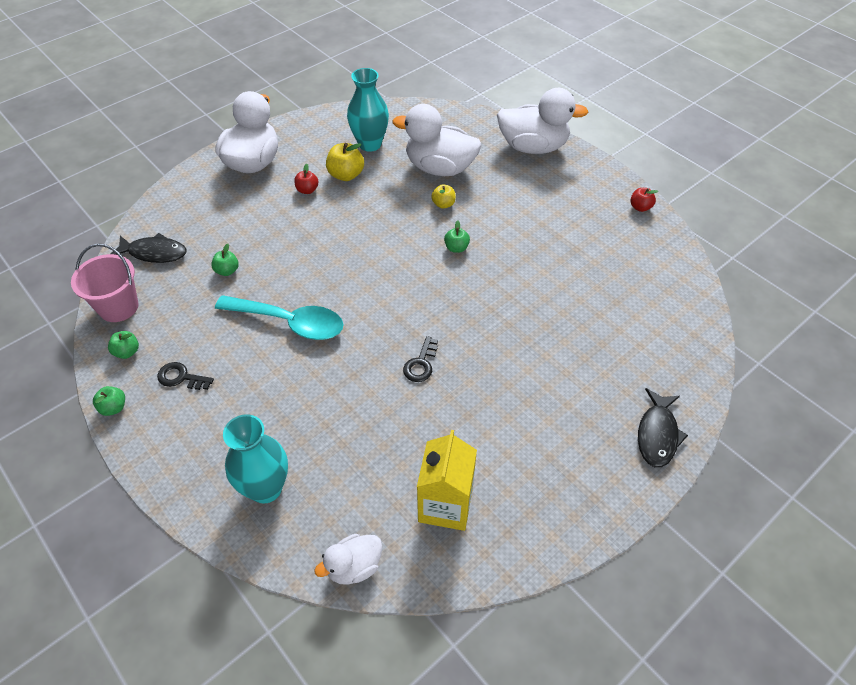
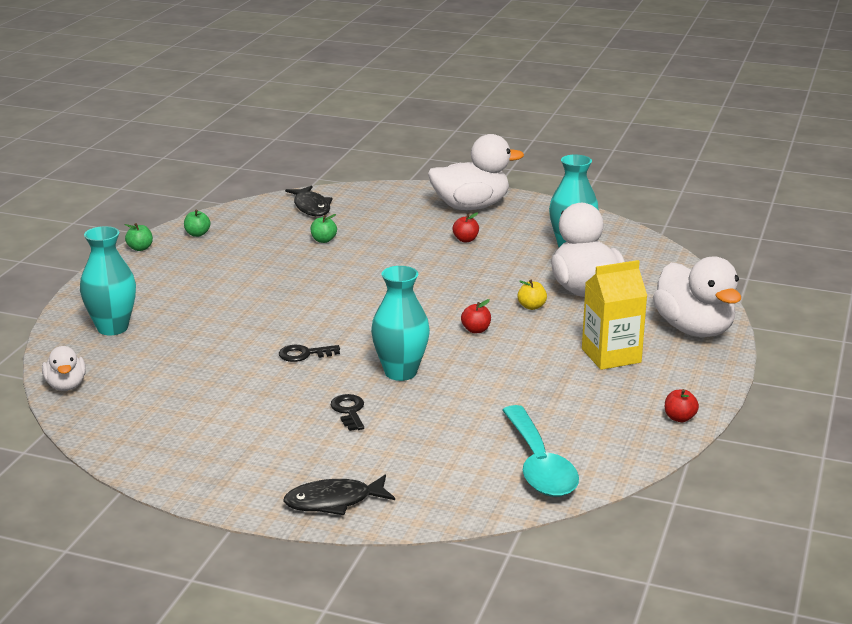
camera: 60 degrees right, 25 degrees down
(118, 307) = (239, 215): pink bucket -> none
(181, 377) = (191, 261): black key -> black key (349, 411)
(290, 322) = (293, 283): turquoise spoon -> turquoise spoon (539, 465)
(346, 175) = (510, 250): yellow apple -> none
(354, 567) = (66, 385): white duck -> white duck turned 135 degrees counterclockwise
(445, 504) = (156, 408): yellow carton -> yellow carton (611, 356)
(456, 248) = (476, 330): green apple -> red apple
(491, 317) = (400, 372): none -> turquoise vase

